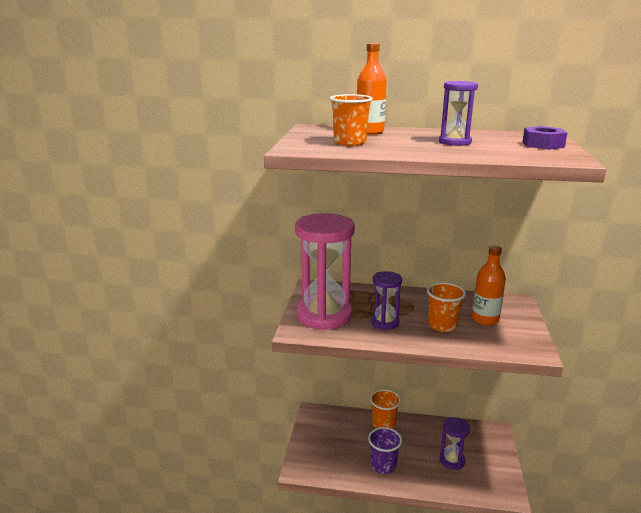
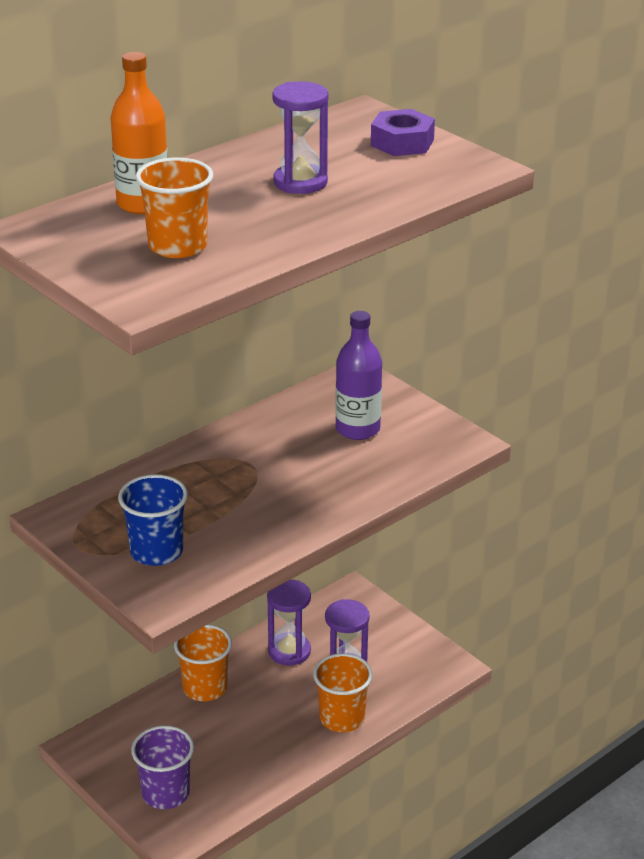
camera: 50 degrees left, 10 degrees up
(324, 315) = (156, 551): pink hourglass -> blue cup
(383, 465) = (274, 742): purple cup -> purple cup (165, 793)
(385, 322) = (250, 510): purple hourglass -> purple hourglass (289, 651)
(442, 325) = (324, 470): orange cup -> orange cup (342, 718)
(485, 319) = (357, 429): orange bottle -> purple bottle

